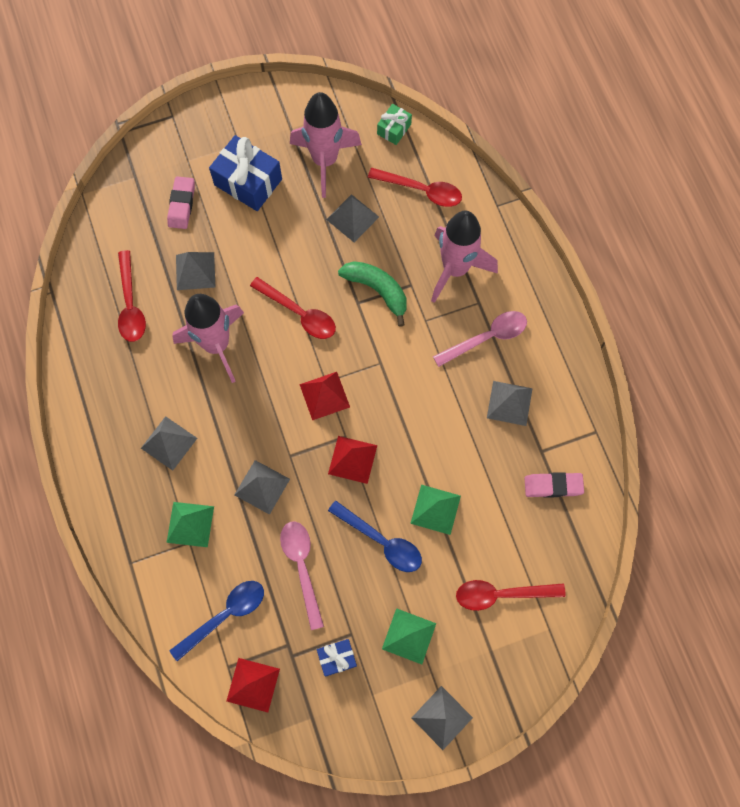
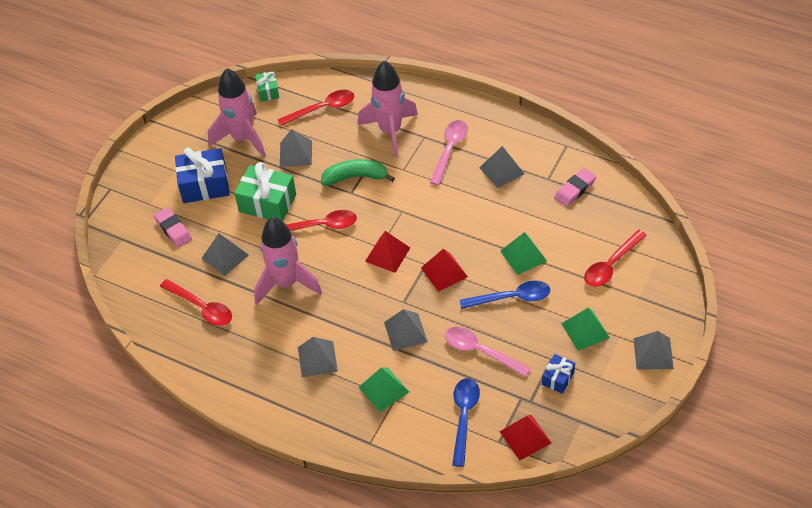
camera: 40 degrees left, 20 degrees down
(280, 248) = (267, 203): none -> green gift

